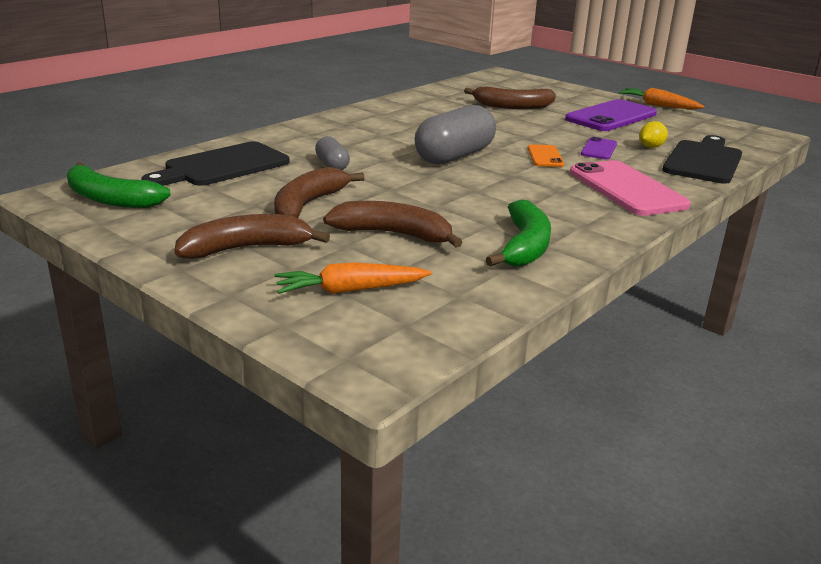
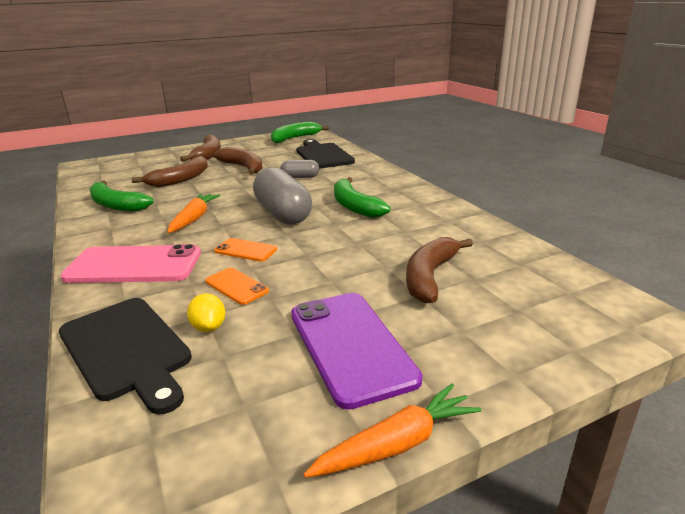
camera: 115 degrees right, 0 degrees up
(350, 290) = (141, 167): orange carrot -> orange carrot (194, 218)
(407, 133) = (354, 206): none -> green banana
(599, 149) = (236, 286): purple phone -> orange phone

